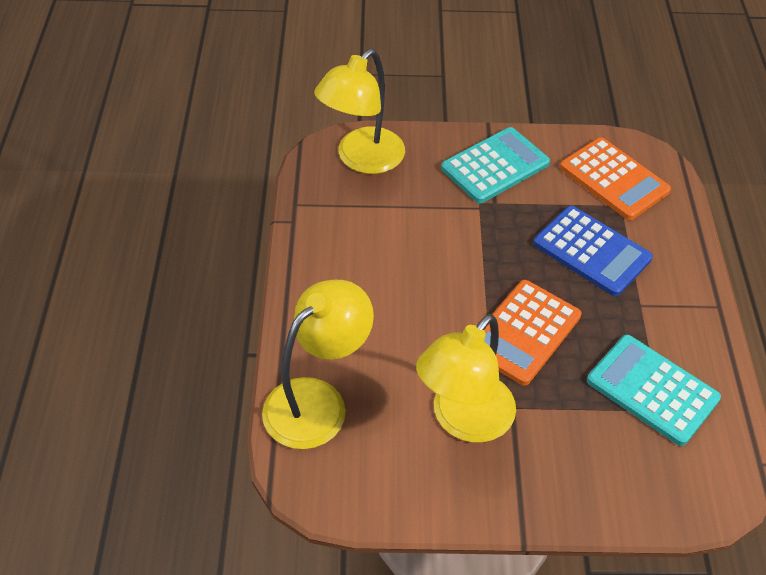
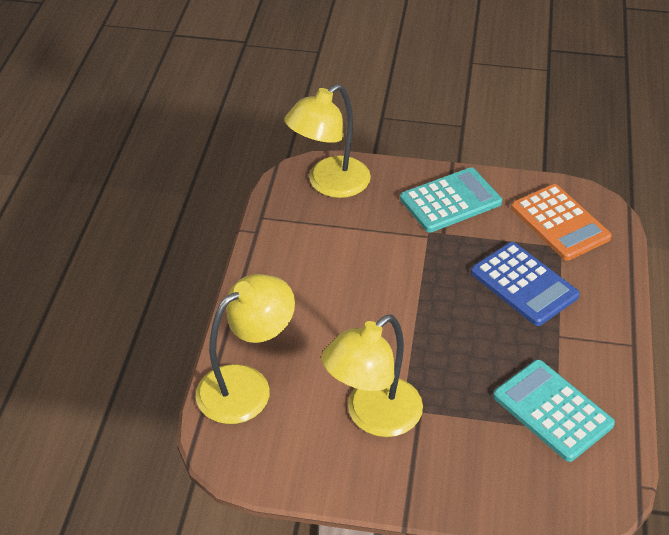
camera: 10 degrees right, 5 degrees down
(524, 332) = (445, 348): orange calculator -> none

